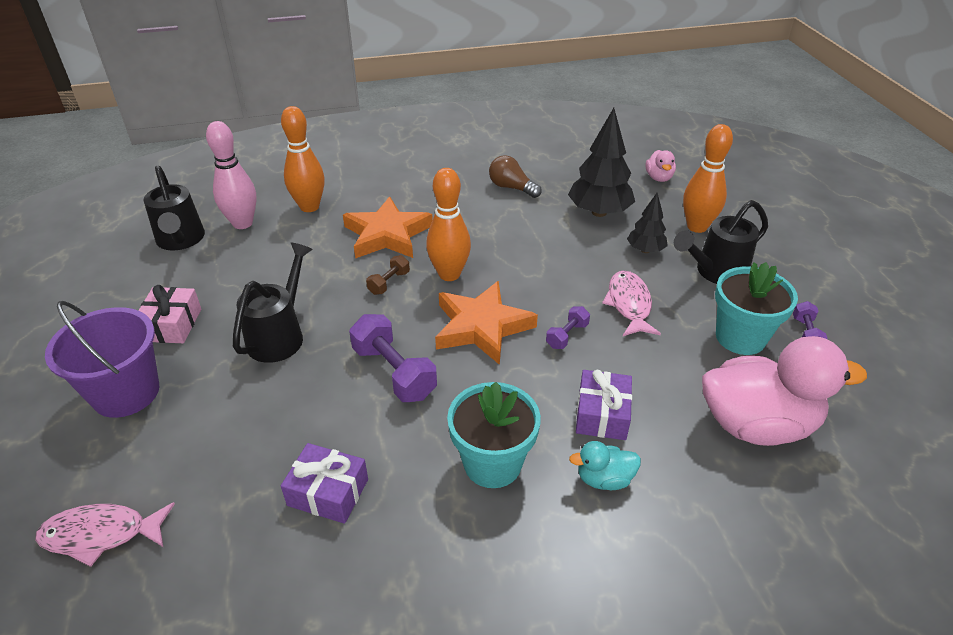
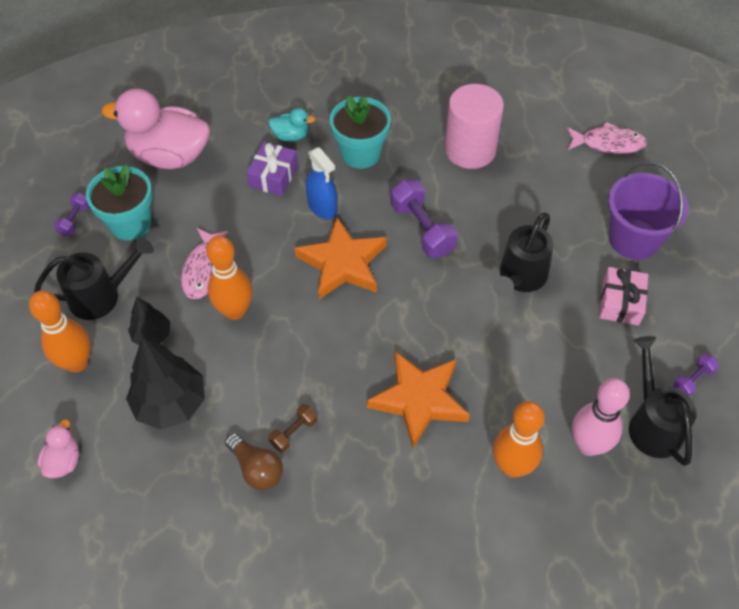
camera: 170 degrees left, 15 degrees up
(328, 492) = (470, 150): purple gift -> pink cylinder
(389, 283) = (421, 327): brown dumbbell -> brown dumbbell (293, 433)
(449, 274) = (360, 330): orange bowling pin -> orange bowling pin (235, 311)
(524, 383) = (322, 207): none -> blue spray bottle
(567, 335) = (272, 244): purple dumbbell -> purple dumbbell (692, 380)

